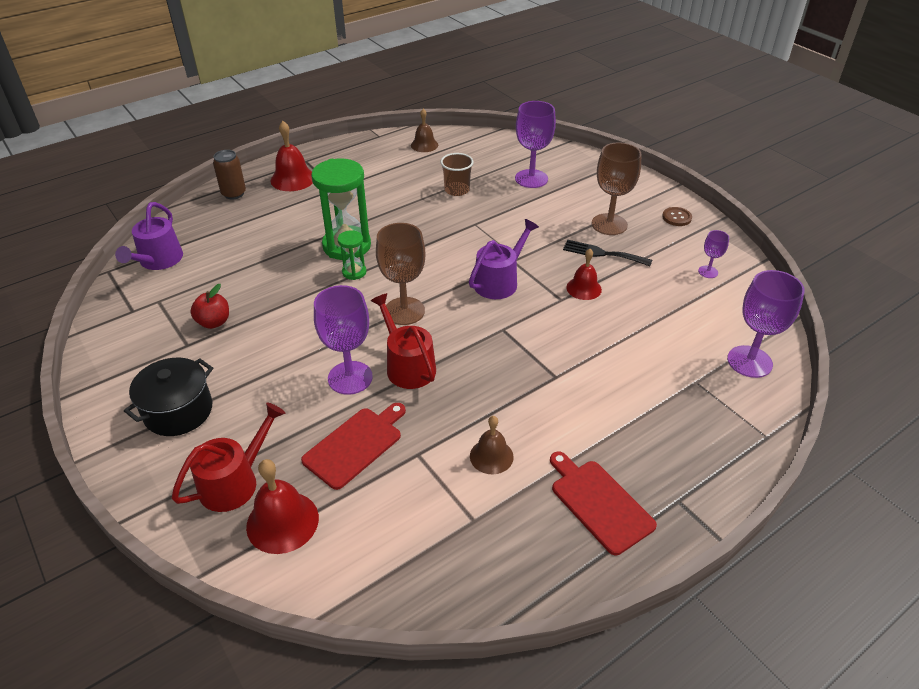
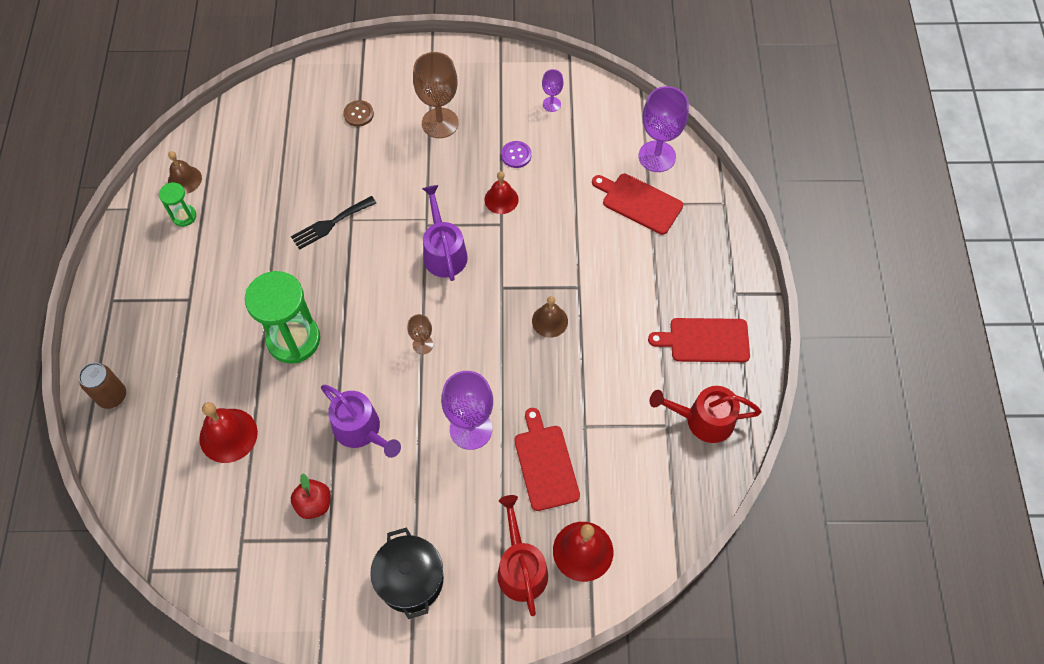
camera: 55 degrees left, 20 degrees up
(158, 260) = (173, 516): purple watering can -> purple watering can (361, 430)
(293, 179) = (135, 328): red bell -> red bell (228, 435)
(354, 272) = (338, 354): green hourglass -> green hourglass (184, 216)
(404, 311) = (423, 344): brown goblet -> brown goblet, size x0.51
(407, 366) = (489, 380): red watering can -> red watering can (704, 420)
(457, 190) = (287, 200): brown cup -> none
(491, 456) = (621, 379): brown bell -> brown bell (549, 321)
(531, 179) = (324, 132): purple goblet -> none
(602, 253) = (471, 155): black fork -> black fork (330, 224)
(634, 276) = (516, 155): none -> purple button
(676, 217) = (472, 71): brown button -> brown button (358, 114)
(687, 374) = (639, 202): none -> red cutting board

